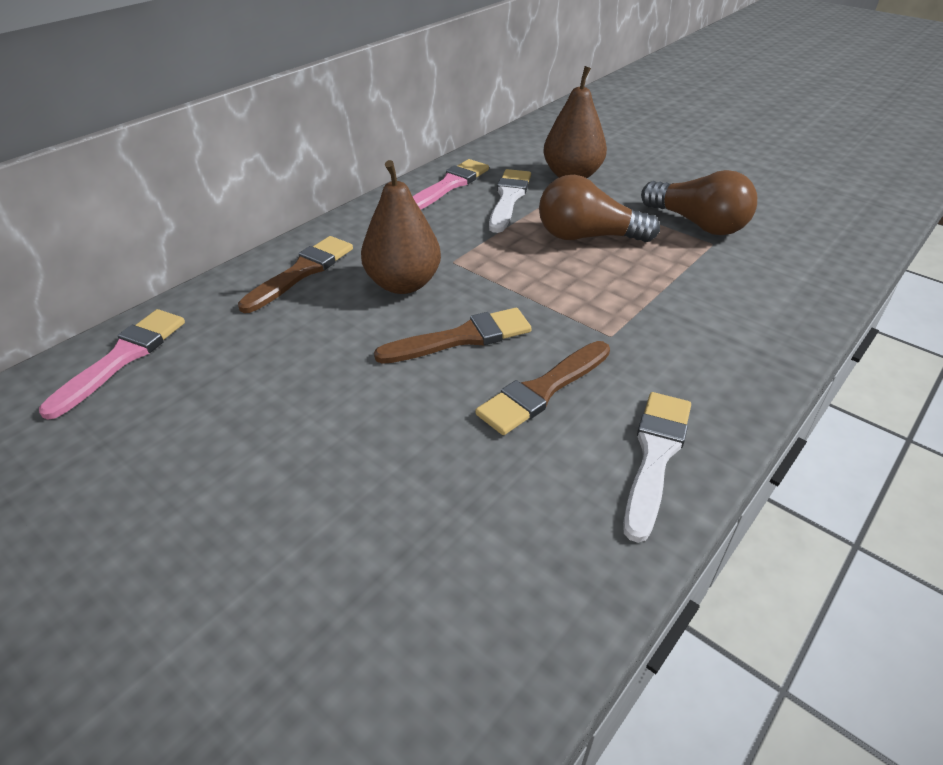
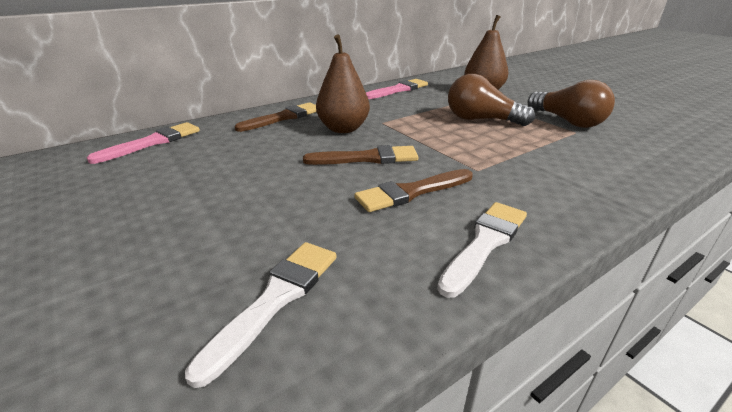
camera: 15 degrees right, 10 degrees down
(508, 198) = (434, 98): white brush -> white brush (276, 299)

